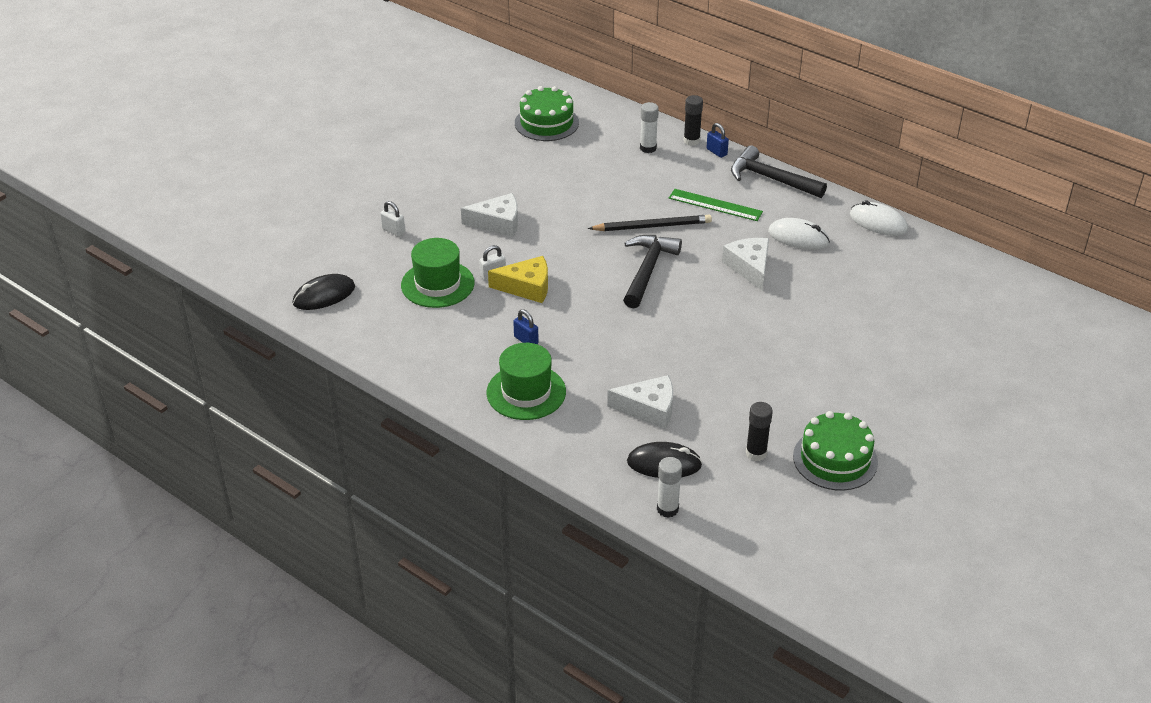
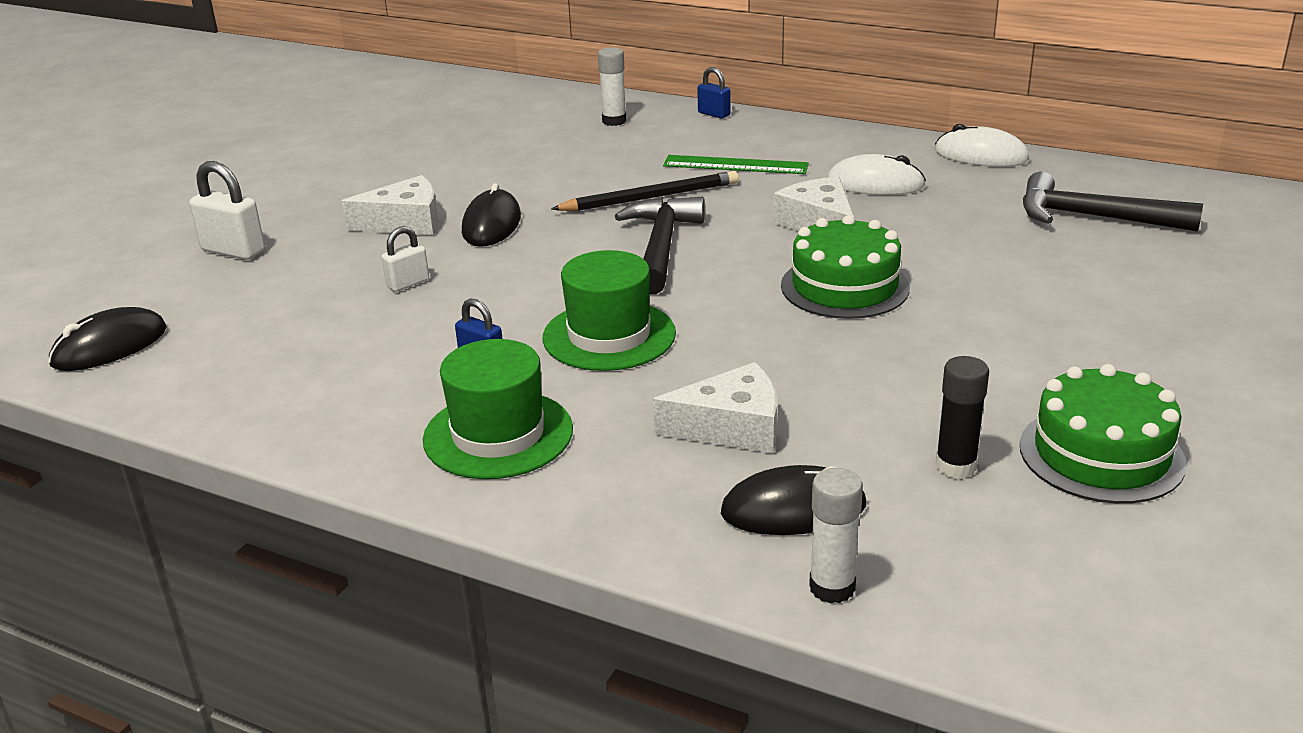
camera: 10 degrees left, 10 degrees down
(393, 230) = (233, 251): white padlock -> white padlock, size x1.63
(437, 284) = (314, 306): green hat -> green hat (609, 336)
(527, 287) = (468, 291): yellow cheese -> none
(546, 123) = (459, 113): green cake -> green cake (844, 287)
(550, 234) = (491, 224): none -> black mouse
(691, 141) = (674, 108): black glue stick -> none
(771, 179) = (804, 131): black hammer -> black hammer (1093, 217)

